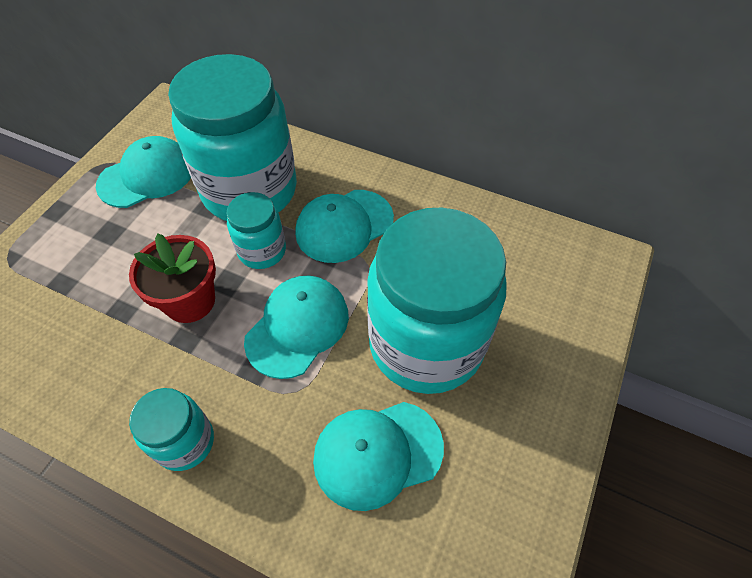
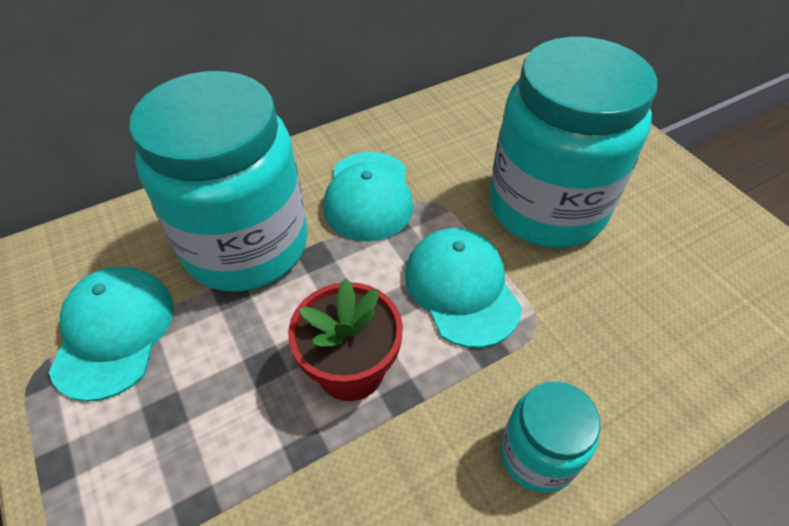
camera: 55 degrees left, 5 degrees down
(262, 251) = (340, 273): turquoise jar -> none
(377, 453) = (639, 295): turquoise cap -> none

